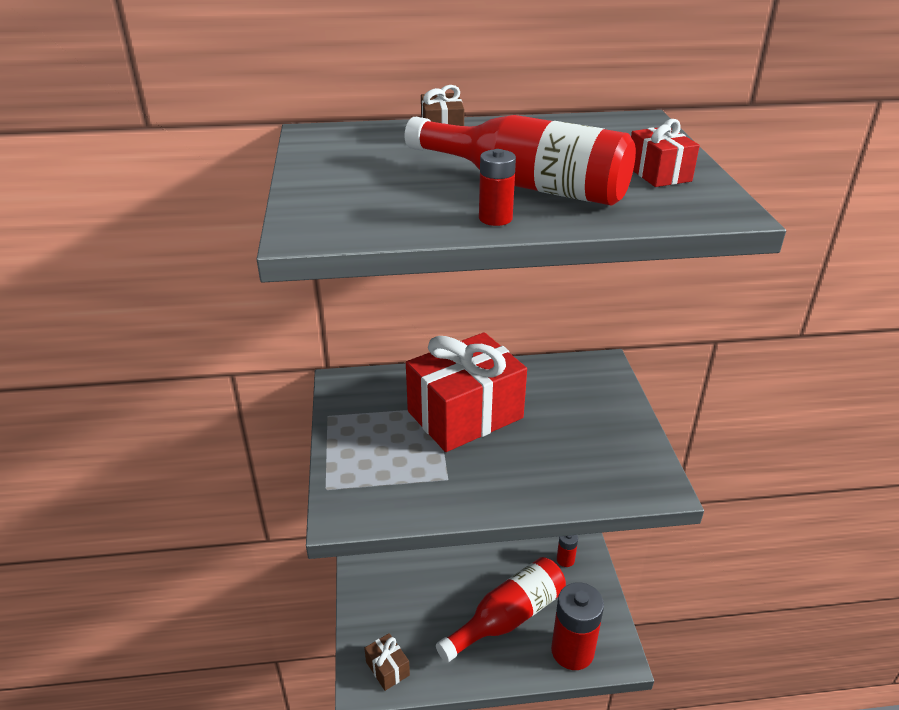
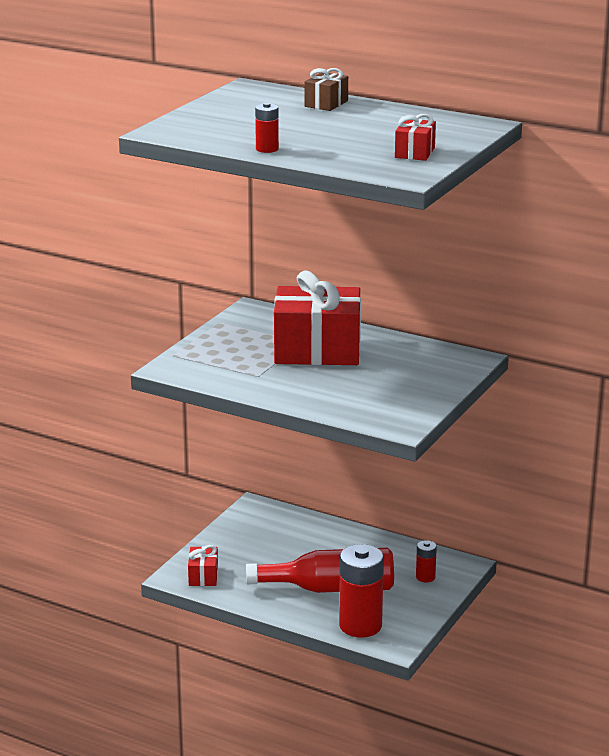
camera: 35 degrees right, 10 degrees down
(387, 668) = (203, 576): brown gift -> red gift
(526, 185) = (319, 139): red bottle -> none

